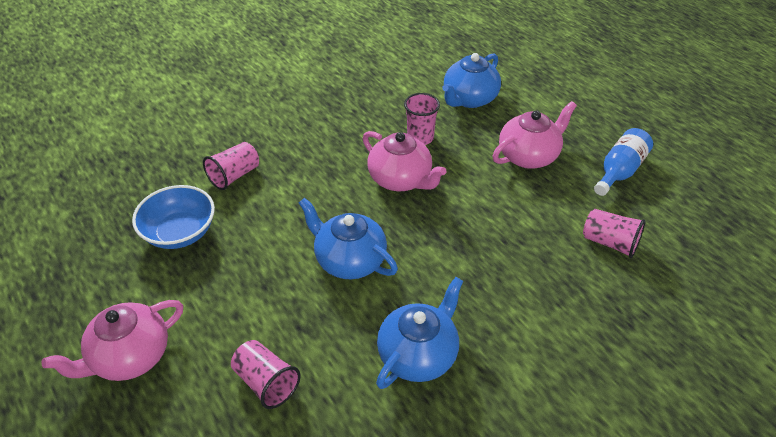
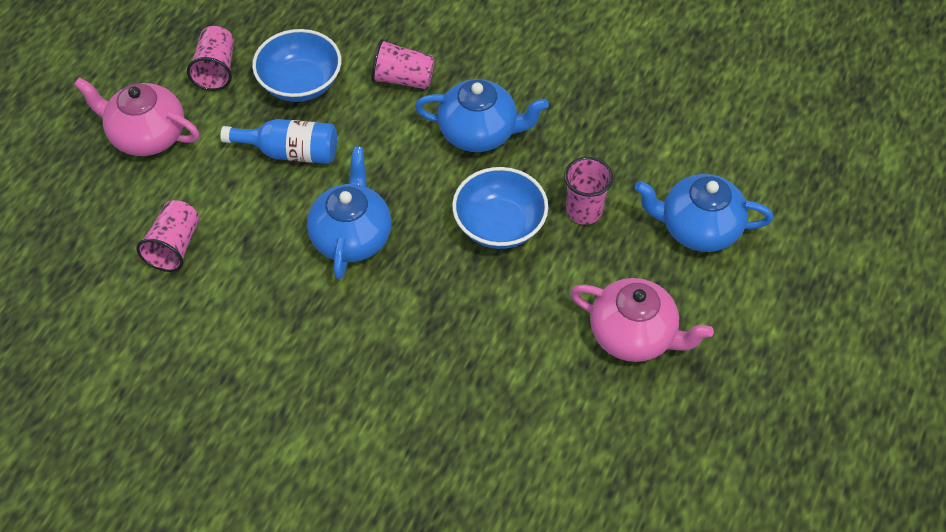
camera: 60 degrees right, 10 degrees up
(401, 179) = (499, 225): pink teapot -> blue bowl
(418, 354) = (270, 350): blue teapot -> blue teapot (479, 133)
(609, 242) = (537, 473): pink cup -> pink cup (216, 69)
(619, 171) = (677, 446): blue bottle -> blue bottle (290, 152)

